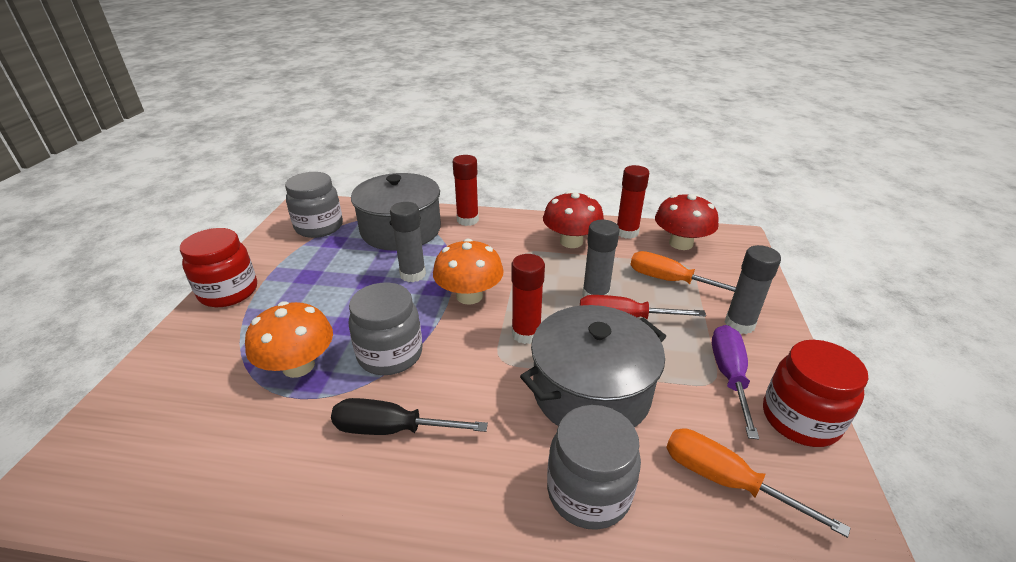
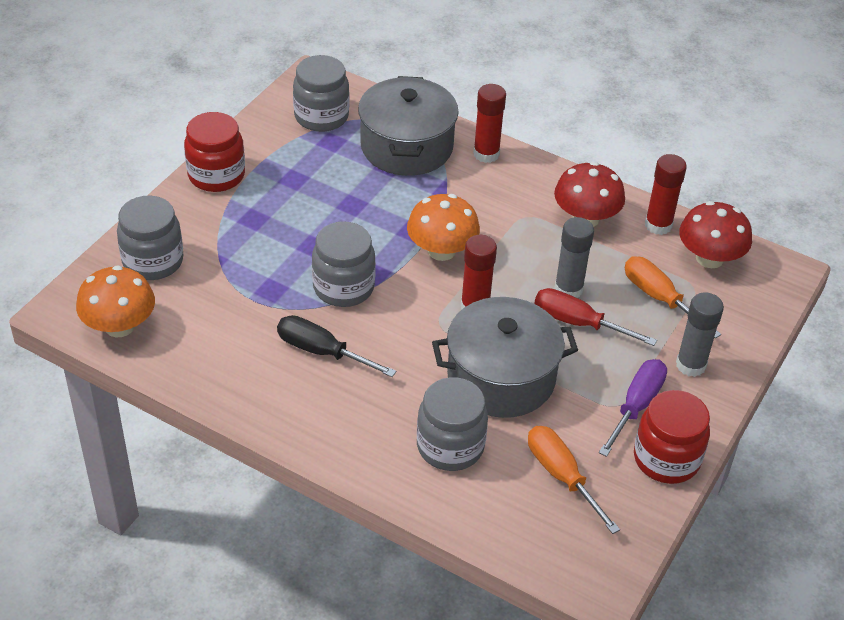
camera: 20 degrees right, 10 degrees up
(165, 391) = (153, 261): none -> grey jar
(298, 366) = (263, 273): orange mushroom -> orange mushroom (119, 326)
(412, 274) = (396, 208): grey glue stick -> none

